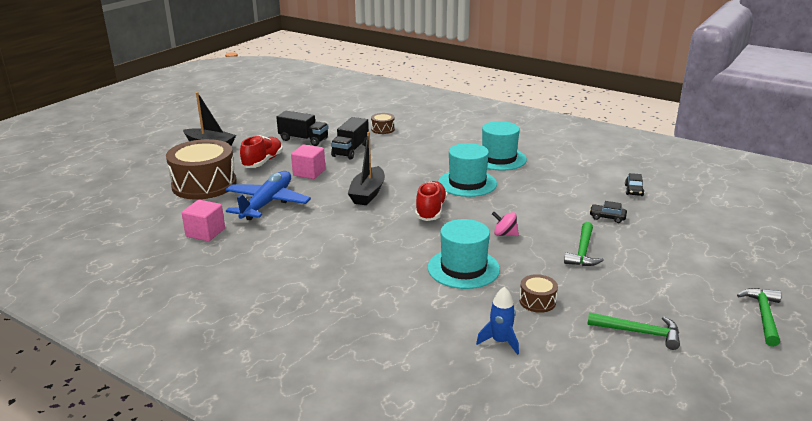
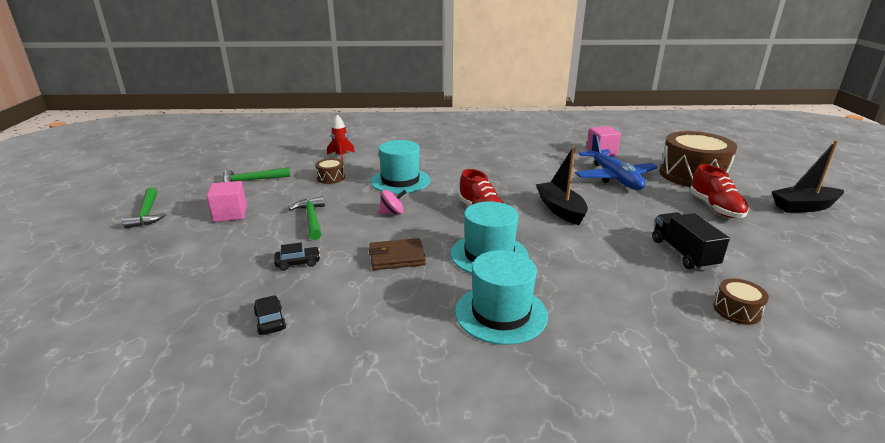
camera: 145 degrees right, 0 degrees up
(303, 139) = (762, 249): black truck -> none
(309, 172) = (651, 212): pink cube -> pink cube (230, 214)
(500, 342) = (341, 156): blue rocket -> red rocket
(531, 200) = (397, 257): none -> brown wallet

